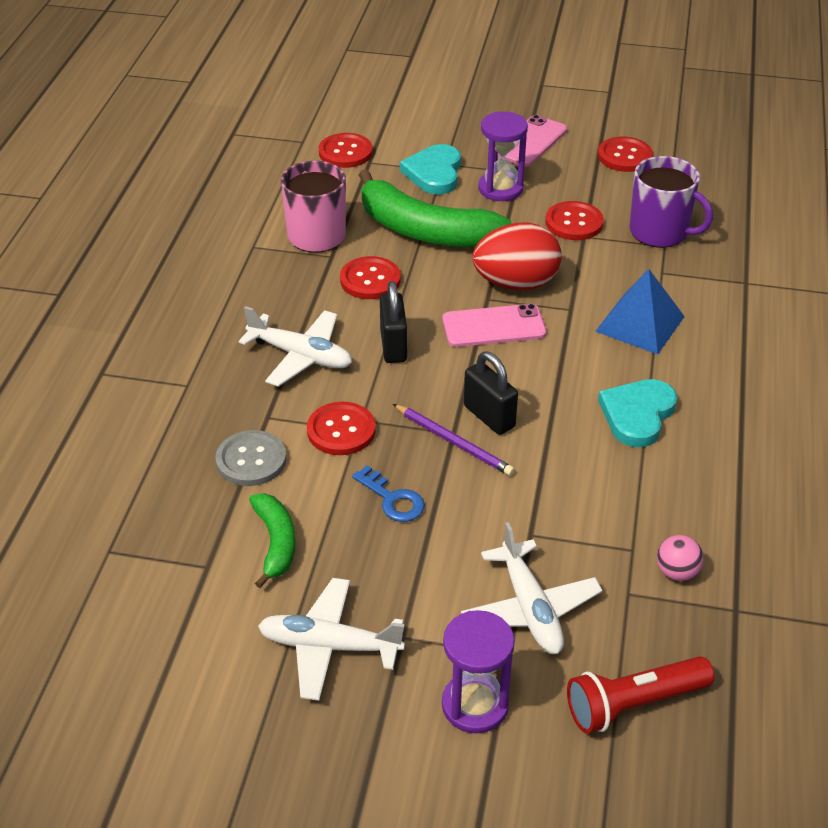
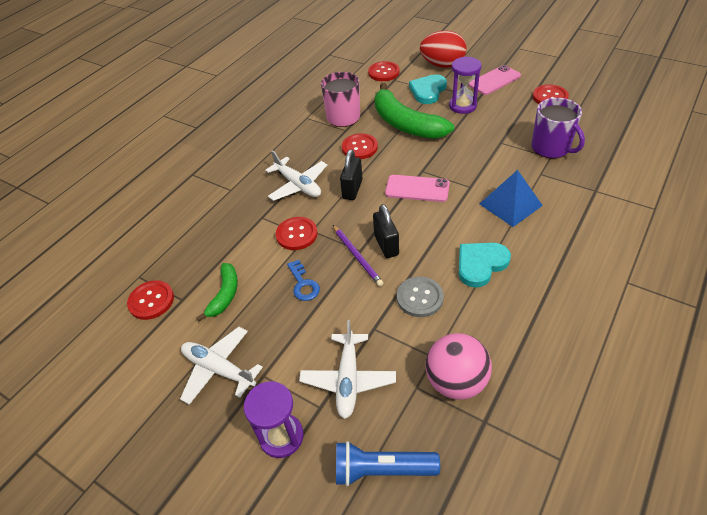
camera: 25 degrees right, 5 degrees up
(251, 460) = (239, 241): grey button -> grey button (419, 298)
(516, 283) = (444, 164): red egg -> red egg (442, 65)
(574, 223) = (498, 133): red button -> red button (151, 301)
(633, 704) = (381, 469): red flashlight -> blue flashlight
(676, 572) = (456, 381): pink ball -> pink ball, size x1.99

